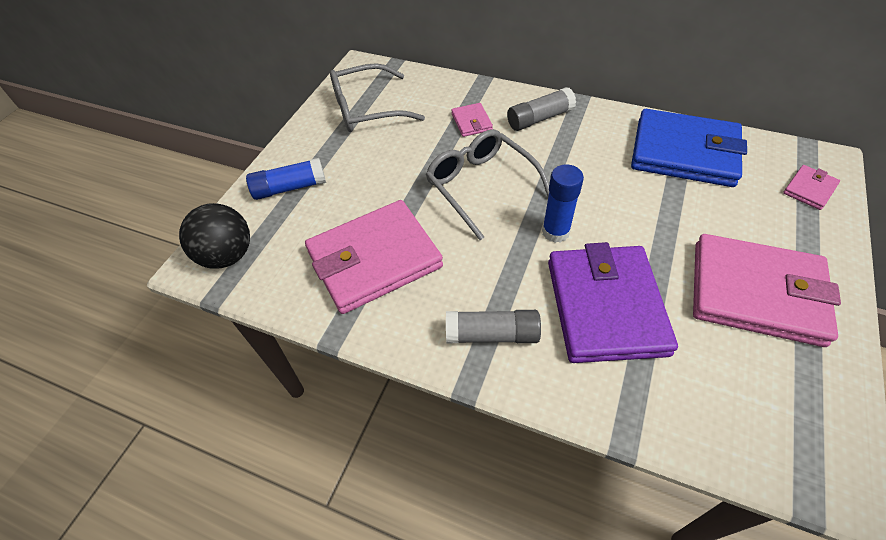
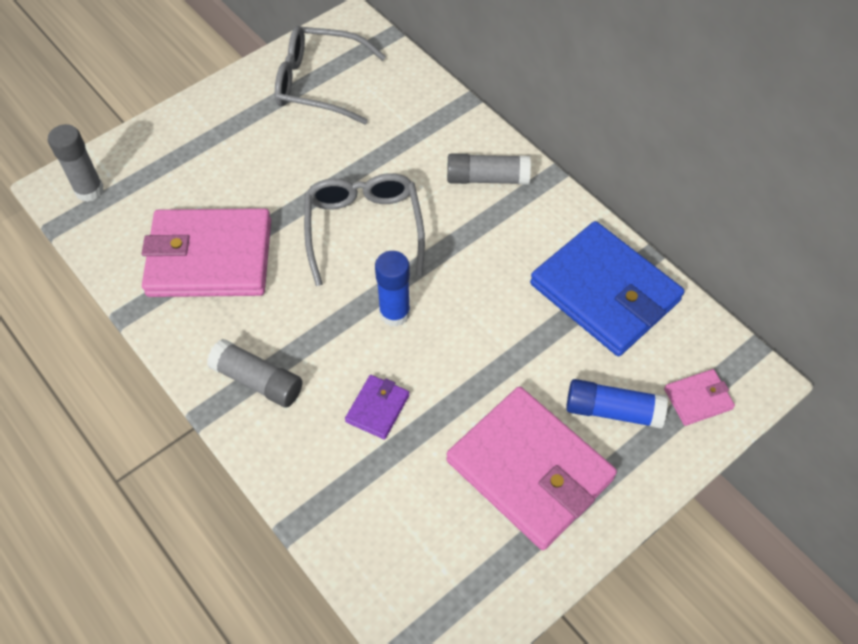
camera: 25 degrees right, 5 degrees up
(227, 255) = (89, 190): black ball -> grey glue stick
(290, 188) = (185, 144): blue glue stick -> blue glue stick (613, 411)
(471, 122) = (413, 149): pink wallet -> none
(606, 306) = (377, 408): purple wallet -> purple wallet, size x0.43

